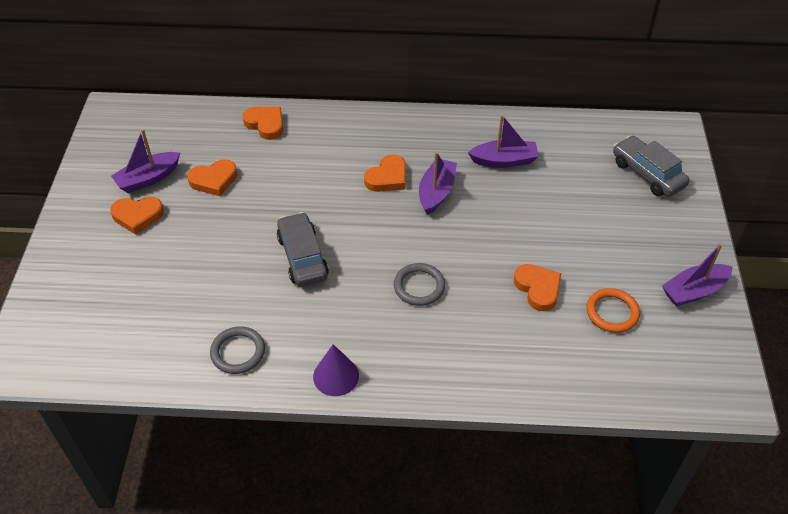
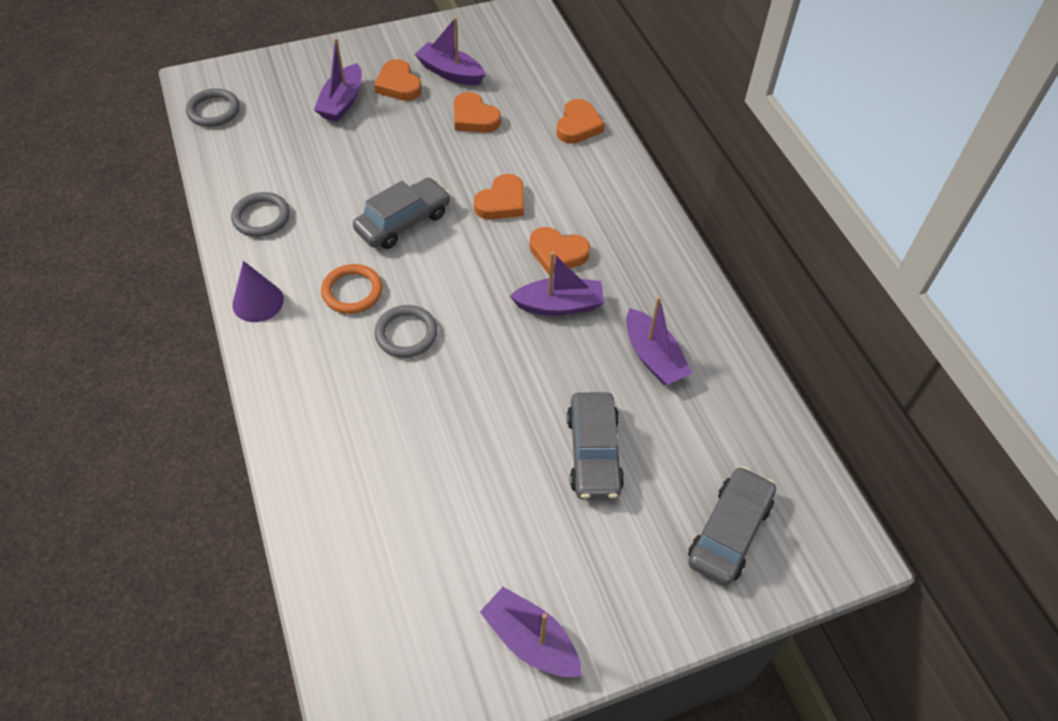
camera: 65 degrees right, 5 degrees up
(69, 359) = (213, 110): none -> grey ring
(131, 260) = (342, 102): none -> purple boat
(538, 288) = (454, 451): orange heart -> orange heart (502, 202)
(568, 216) = (593, 453): none -> grey car
(612, 312) = (449, 545): orange ring -> orange ring (352, 291)

